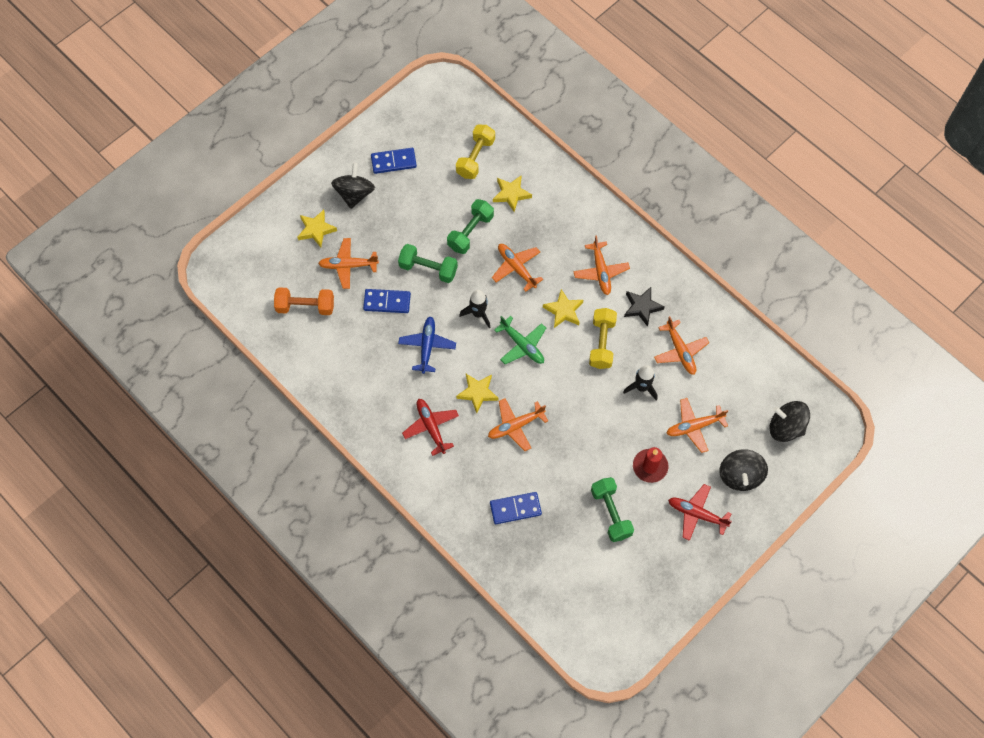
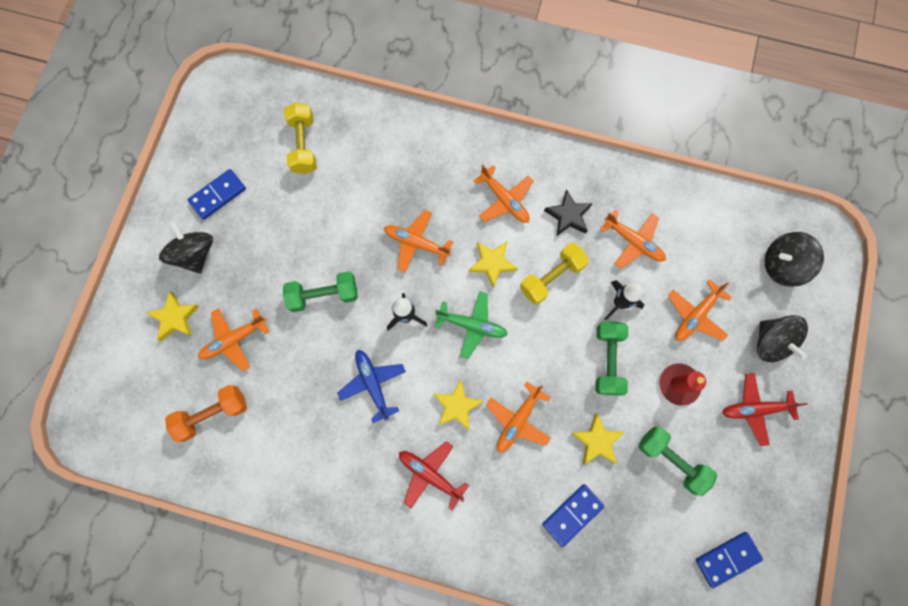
camera: 30 degrees left, 10 degrees up
(387, 302) = (300, 358): blue domino -> blue domino (727, 558)
(470, 232) = (345, 230): green dumbbell -> green dumbbell (607, 360)
(511, 194) = (364, 165): yellow star -> yellow star (597, 441)
(602, 343) = (551, 277): yellow dumbbell -> yellow dumbbell turned 75 degrees clockwise

